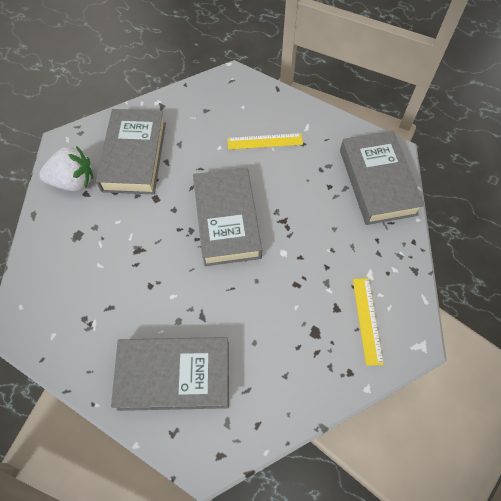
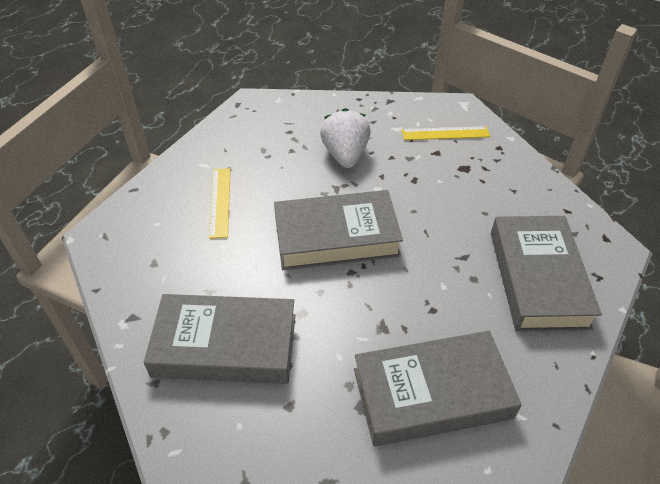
camera: 90 degrees left, 15 degrees down
(73, 182) = (266, 427): white strawberry -> white strawberry (345, 155)
(377, 182) = (288, 116): grey book -> grey book (431, 393)

